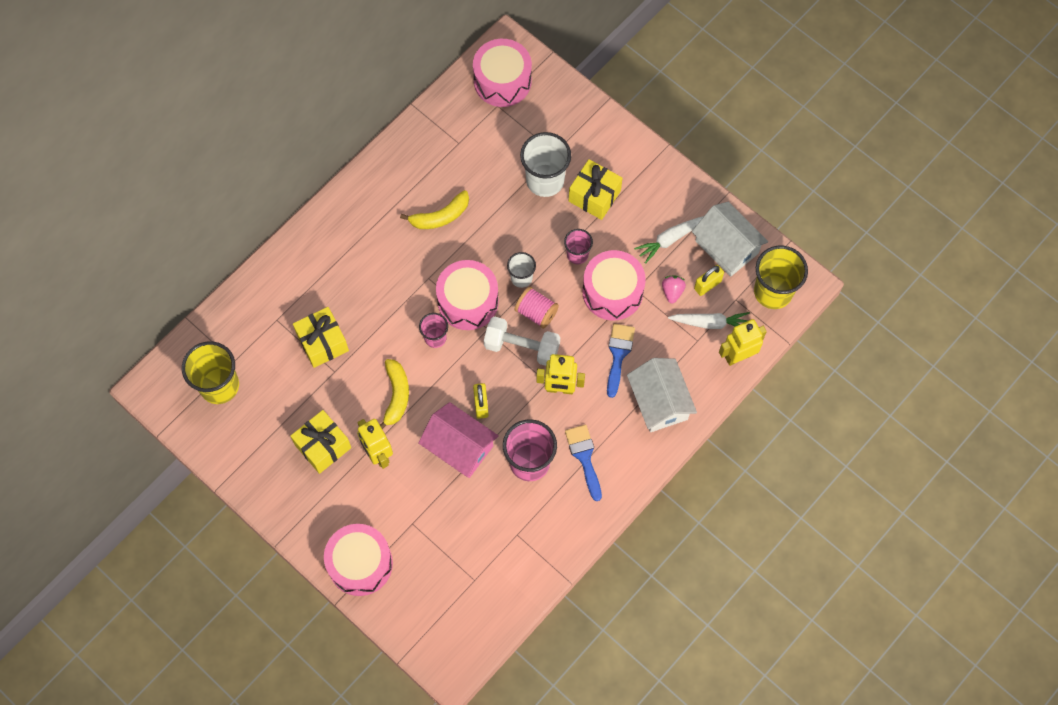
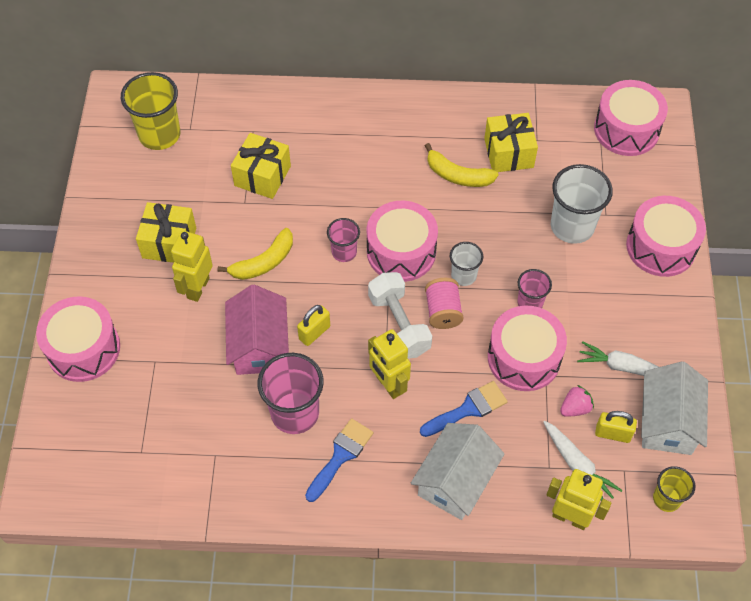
camera: 50 degrees right, 10 degrees down
(594, 196) = (599, 275): yellow gift -> yellow gift (508, 153)
(608, 141) = (661, 247): none -> pink drum
(773, 291) = (666, 499): yellow cup -> yellow cup, size x0.56

